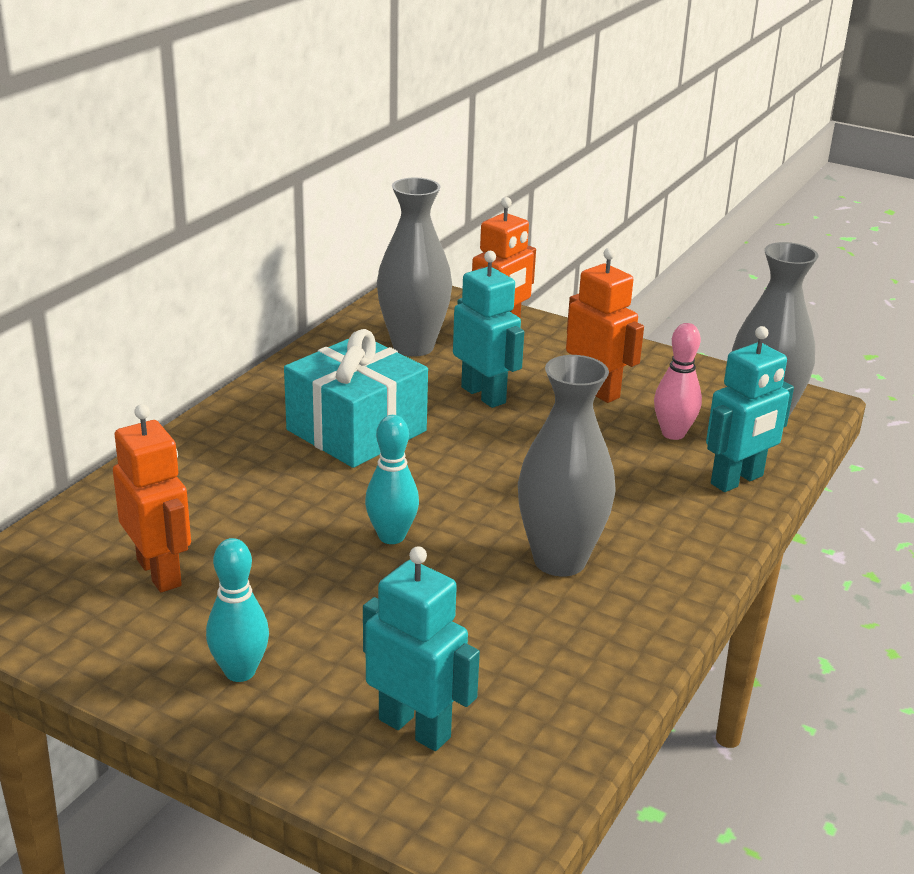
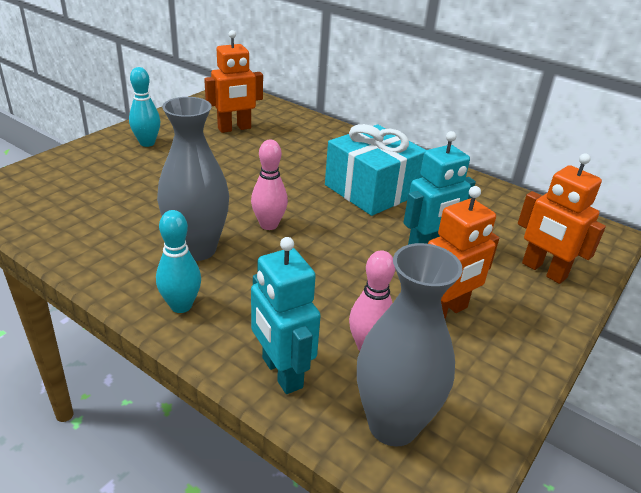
camera: 95 degrees right, 5 degrees up
(391, 536) = (245, 191): turquoise bowling pin -> turquoise bowling pin (181, 306)
(413, 346) = (502, 224): grey vase -> none
(415, 728) = (75, 182): turquoise robot -> none
(477, 508) = (269, 225): none -> pink bowling pin

